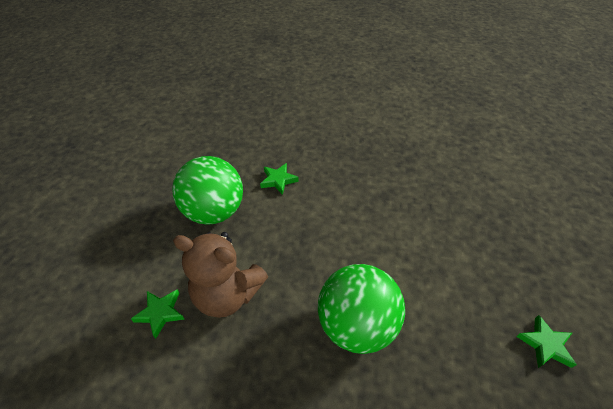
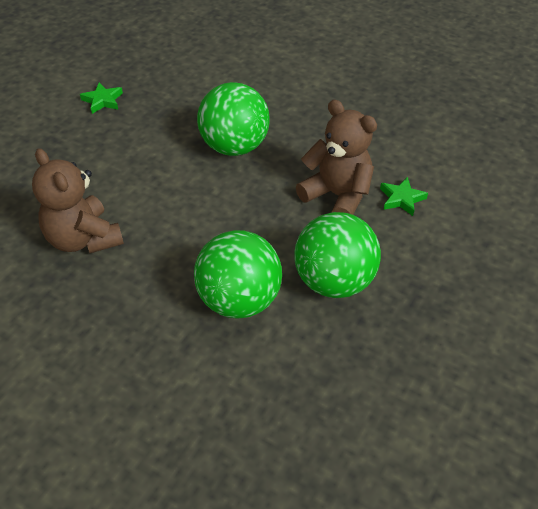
camera: 160 degrees left, 0 degrees up
(278, 180) = (239, 300): green star -> green ball
(412, 188) = (83, 239): none -> brown teddy bear

